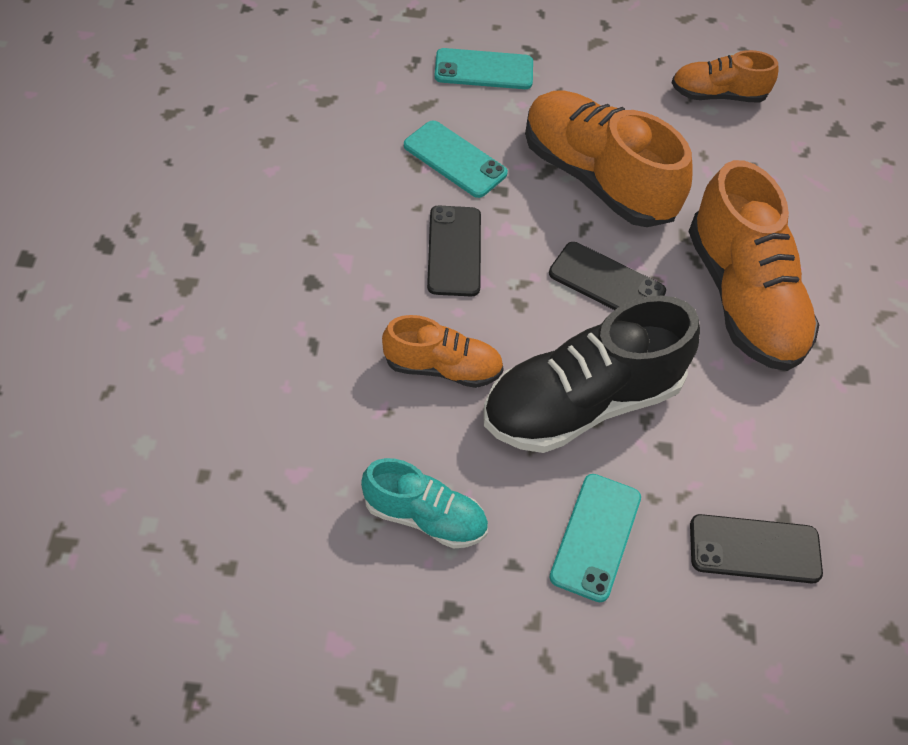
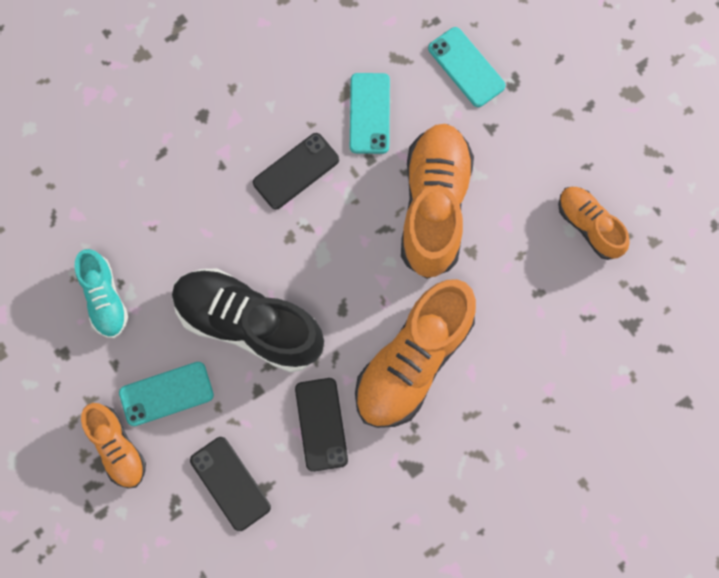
camera: 55 degrees right, 20 degrees up
(442, 367) = (206, 231): orange shoe -> orange shoe (117, 447)
(606, 282) = (351, 273): black phone -> black phone (321, 424)

